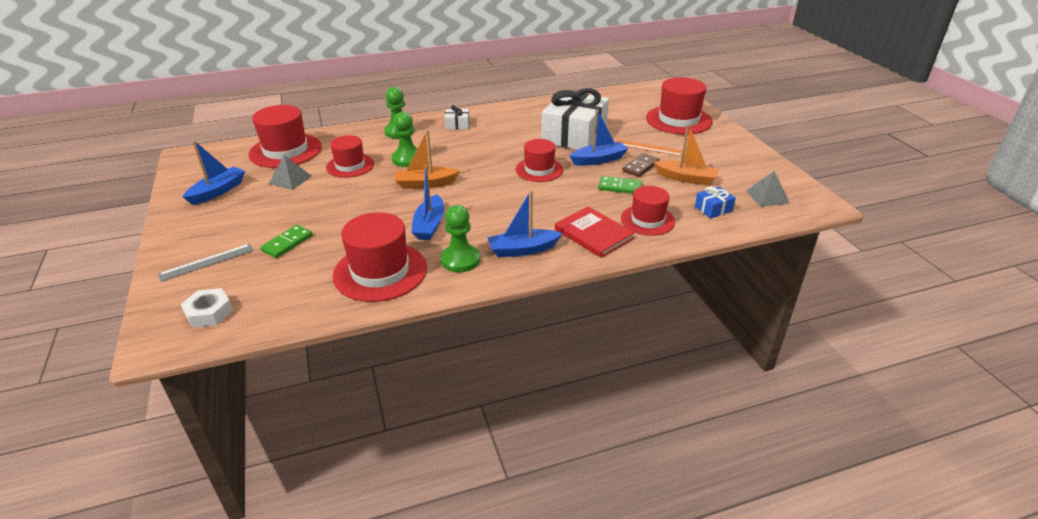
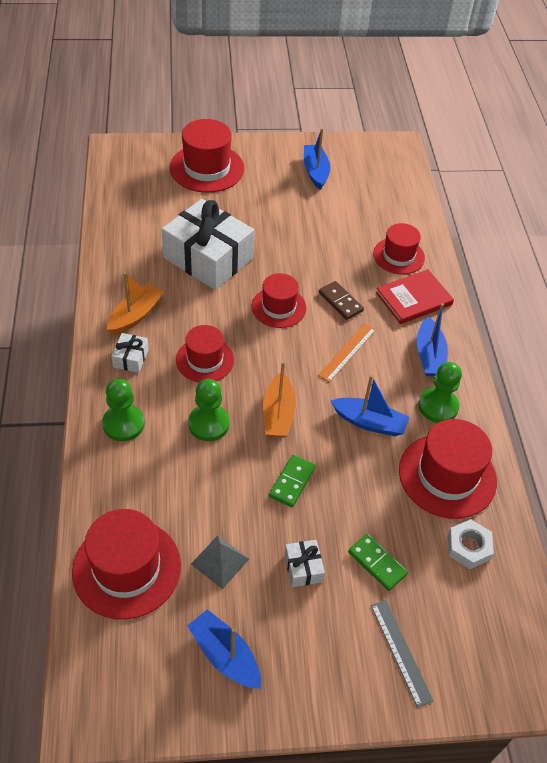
camera: 80 degrees left, 15 degrees up
(209, 312) = (497, 639): white nut -> white nut (468, 547)
(284, 211) = (303, 568): none -> white gift
(350, 166) = (204, 488): red hat -> red hat (205, 360)
(598, 160) = (273, 255): blue boat -> blue boat (315, 171)
(620, 187) = (335, 256): green domino -> green domino (292, 482)
(640, 167) = (299, 229): brown domino -> brown domino (340, 302)
(649, 148) = (261, 210): orange ruler -> orange ruler (347, 352)
(686, 178) = (332, 206): orange boat -> orange boat (135, 315)
(713, 209) = (390, 209): blue gift -> none
(767, 196) = (379, 169): grey pyramid -> none

